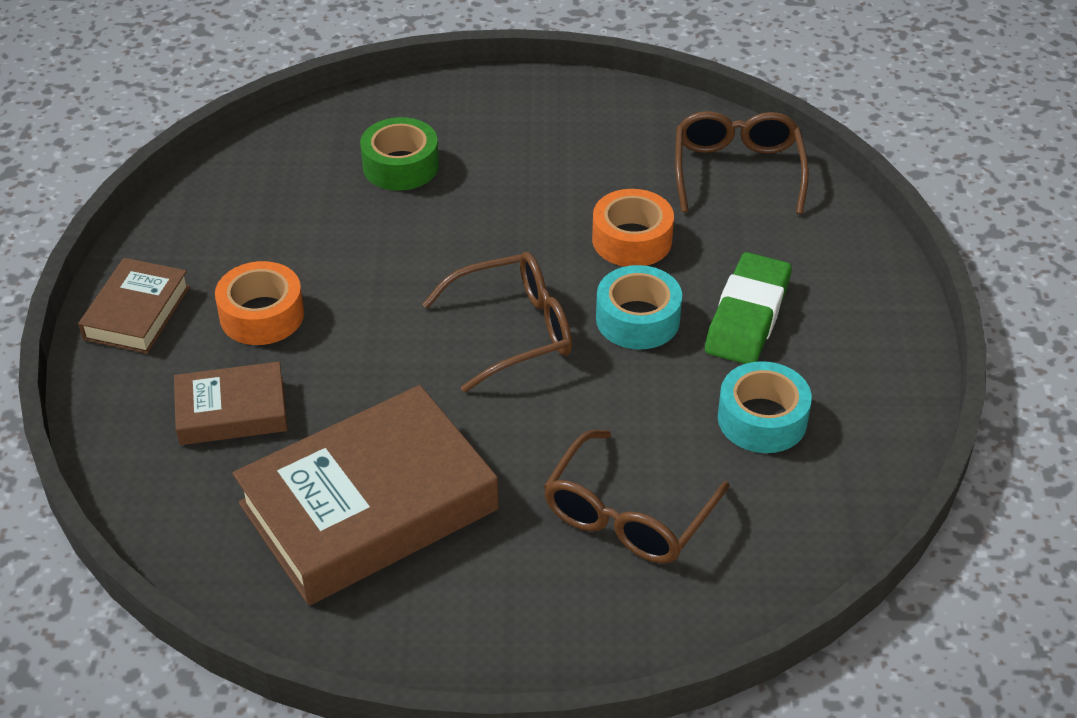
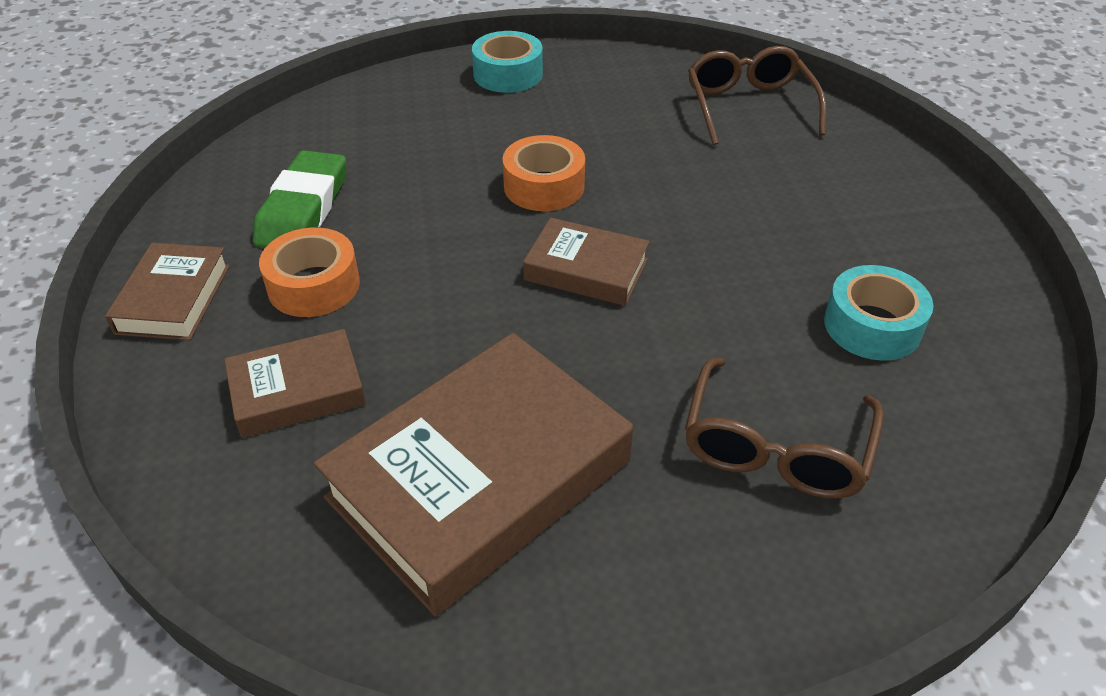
camera: 10 degrees left, 0 degrees up
(400, 166) = (428, 133): green tape -> none
(514, 331) = (586, 270): brown glasses -> brown book
(632, 240) = (674, 174): orange tape -> orange tape (544, 186)
(637, 319) = (707, 244): turquoise tape -> turquoise tape (508, 74)
(747, 316) = (813, 229): green eraser -> green eraser (303, 209)

